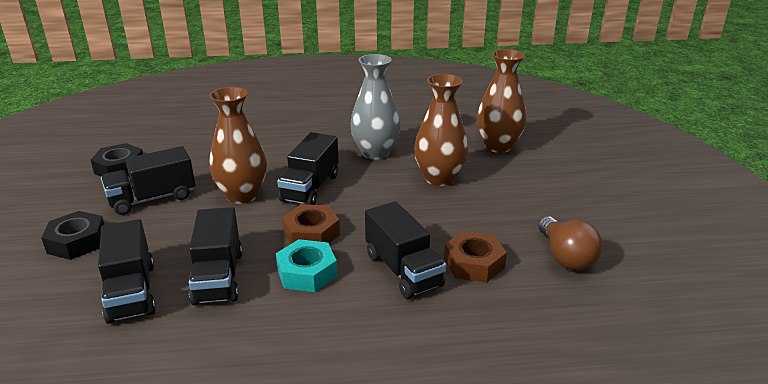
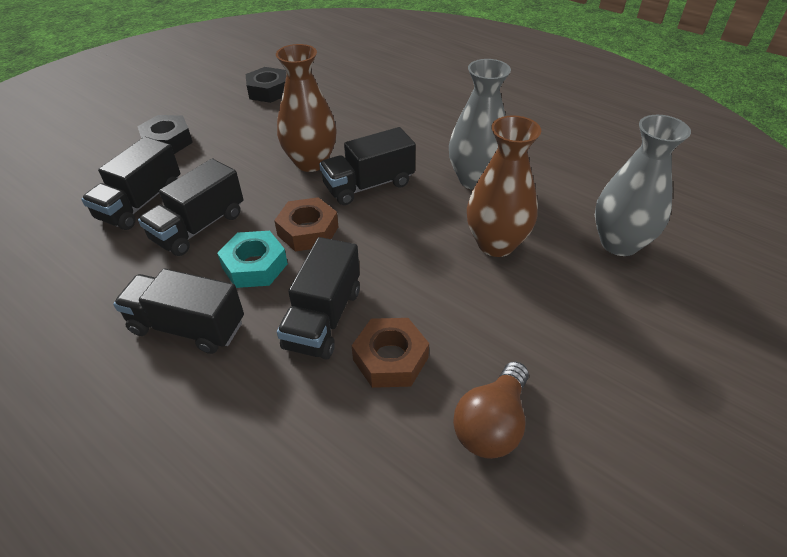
camera: 45 degrees right, 15 degrees up
(153, 198) = (252, 130): black truck -> black truck (188, 327)
(498, 146) = (619, 243): brown vase -> grey vase

